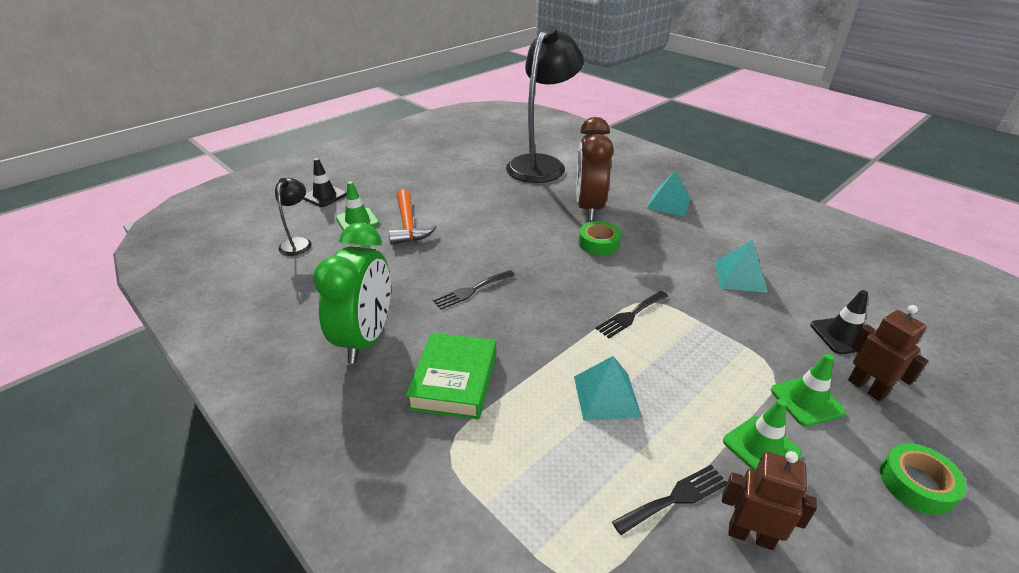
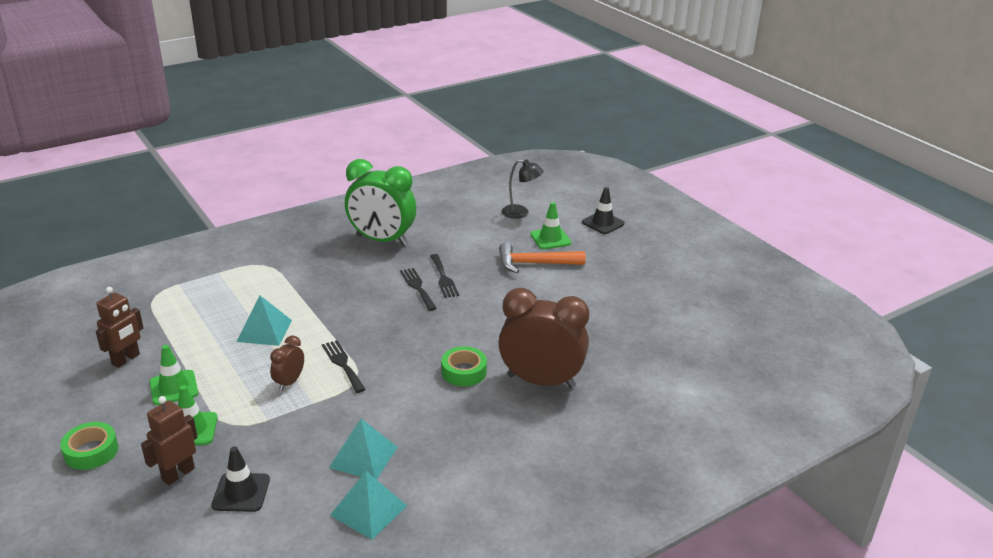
camera: 100 degrees right, 5 degrees down
(454, 381) = (319, 271): green book -> none
(541, 164) = (665, 365): black lamp -> none
(668, 203) = (536, 451): turquoise pyramid -> turquoise pyramid (368, 510)
(675, 498) = (170, 338): black fork -> black fork (443, 278)
(682, 346) = (289, 382): none -> brown clock
(867, 388) = (178, 474): brown robot -> brown robot turned 150 degrees clockwise

